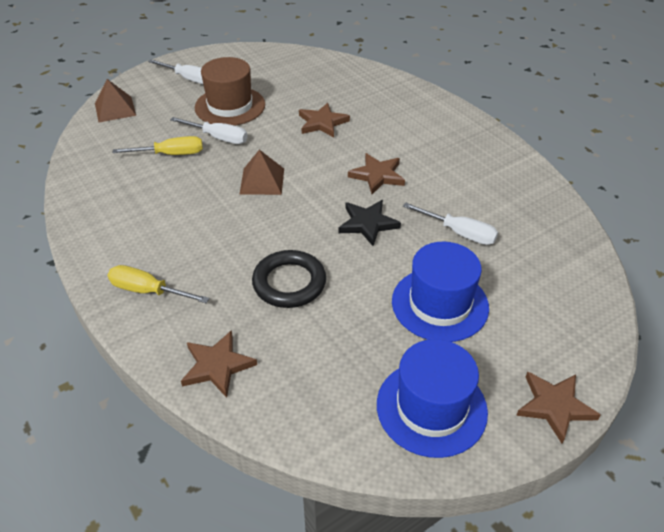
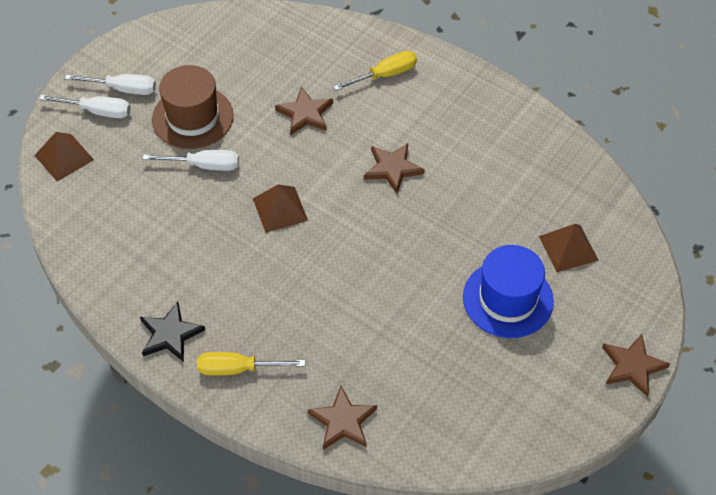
camera: 20 degrees left, 10 degrees up
(171, 154) = (165, 202): yellow screwdriver -> yellow screwdriver (385, 75)
(289, 283) = (365, 319): black ring -> none
(368, 224) = (408, 231): black star -> black star (170, 334)
(431, 407) = (537, 400): blue hat -> none
(459, 233) = (497, 216): white screwdriver -> white screwdriver (98, 111)
(522, 277) = (568, 248): none -> brown pyramid

